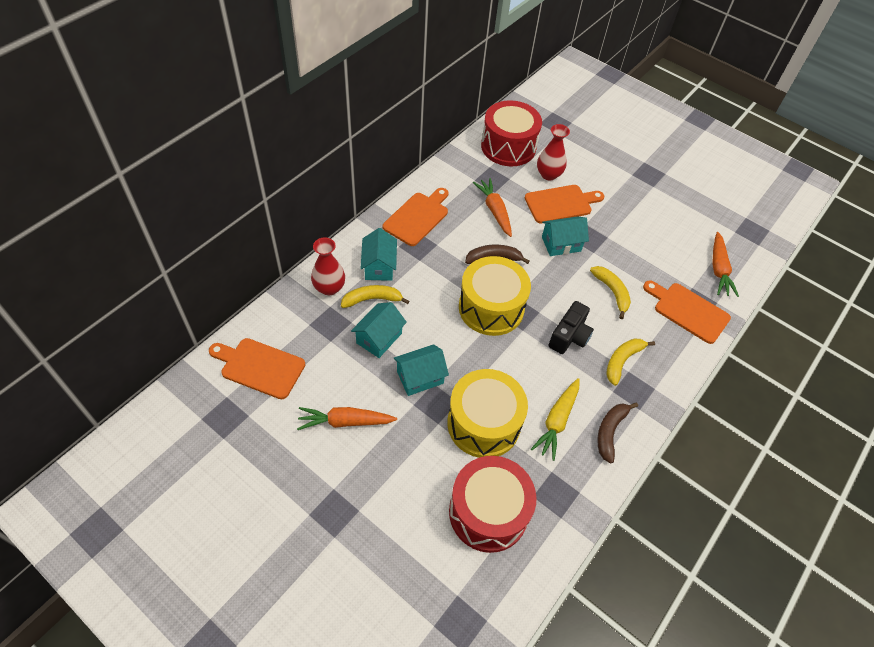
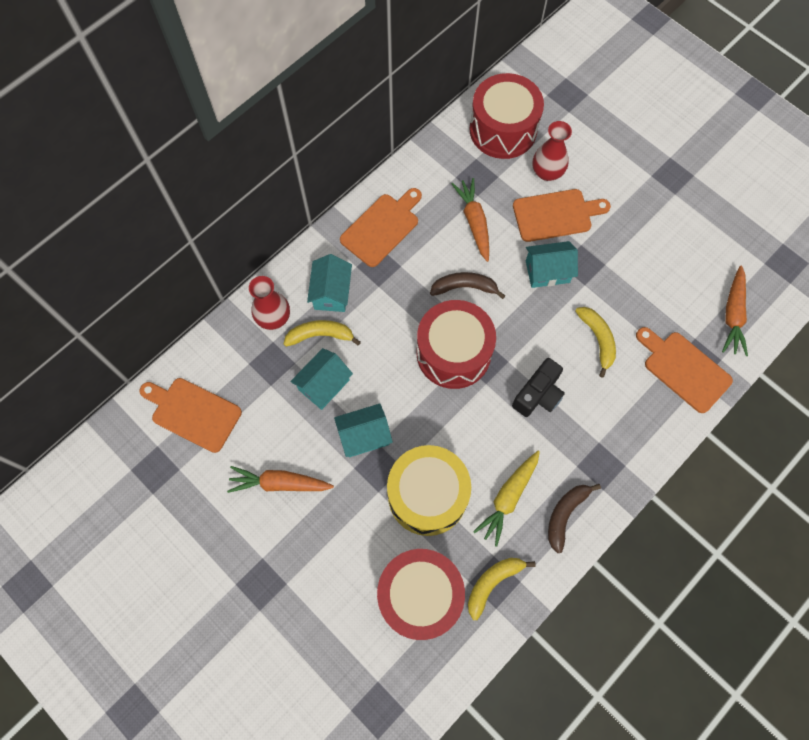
camera: 10 degrees right, 15 degrees up
(491, 308) = (453, 353): yellow drum -> red drum
(622, 361) = (594, 429): yellow banana -> yellow banana (492, 583)

